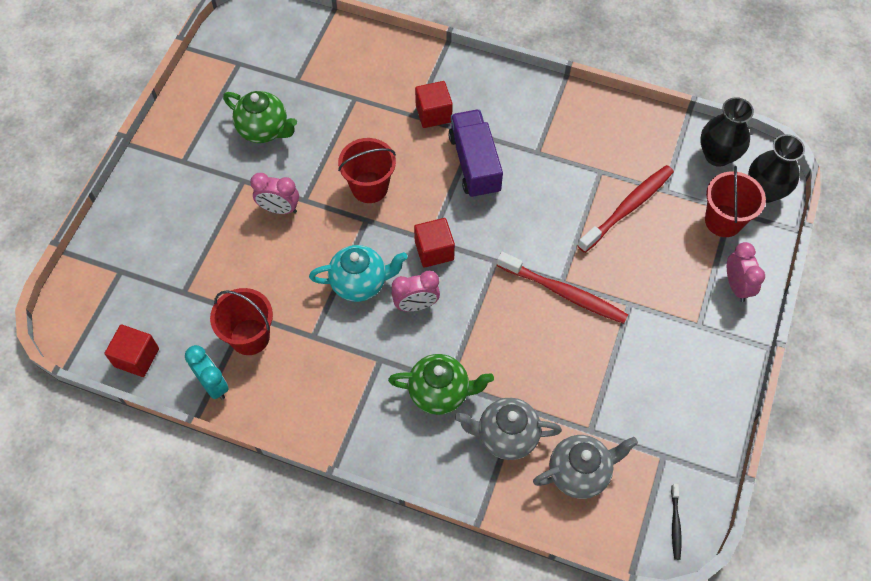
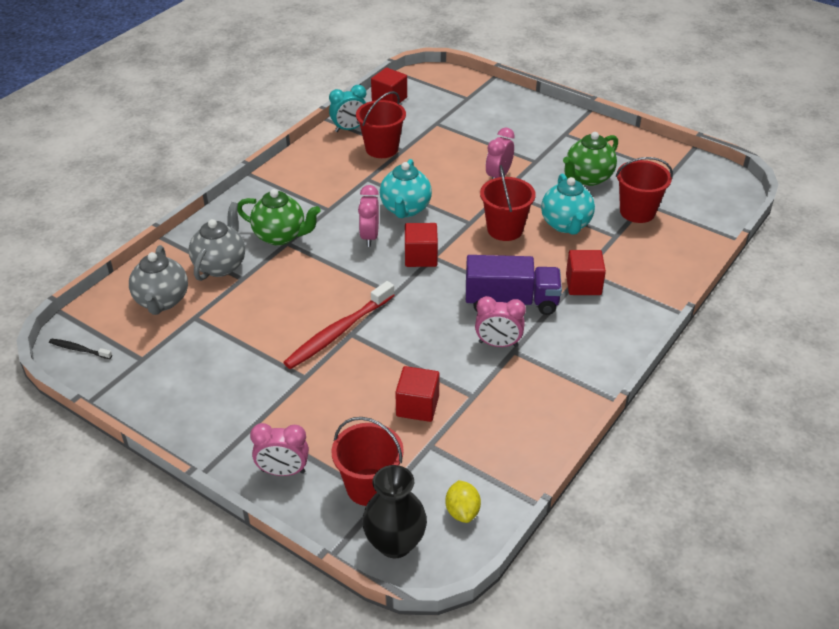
camera: 105 degrees right, 20 degrees down
(312, 84) = (637, 212): none -> red bucket
(348, 138) = (566, 225): none -> turquoise teapot
(440, 392) = (280, 236): green teapot -> green teapot turned 90 degrees counterclockwise
(533, 164) = (498, 344): none -> pink clock
(628, 208) = (417, 406): red toothbrush -> red cube
(717, 155) = (462, 511): black vase -> yellow lemon

